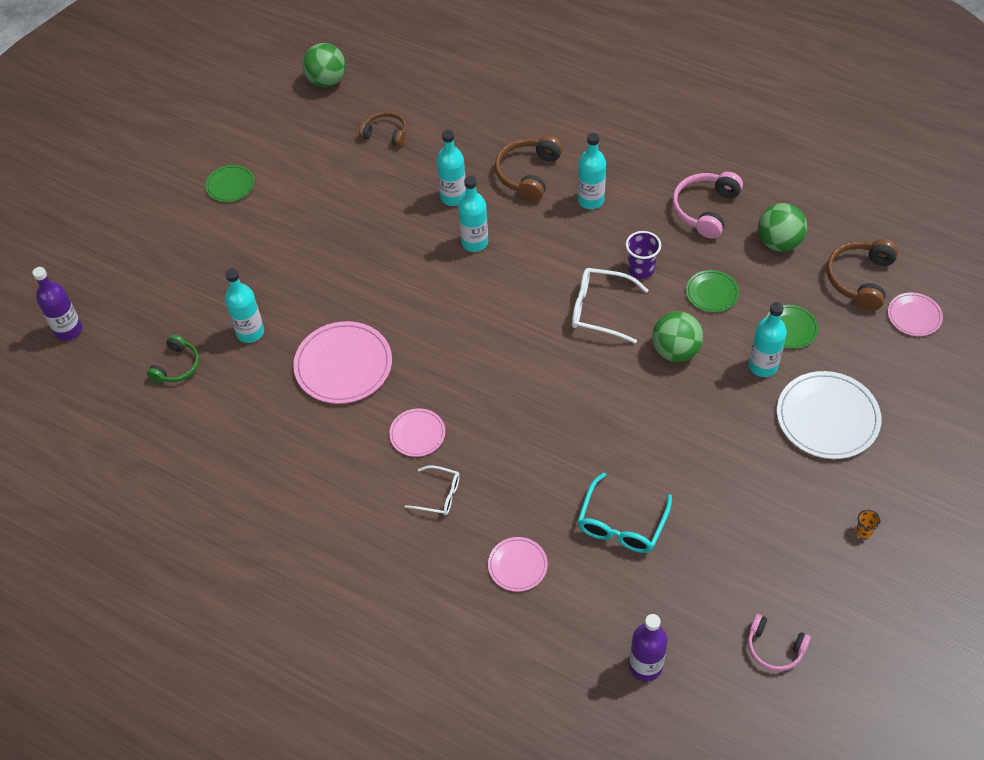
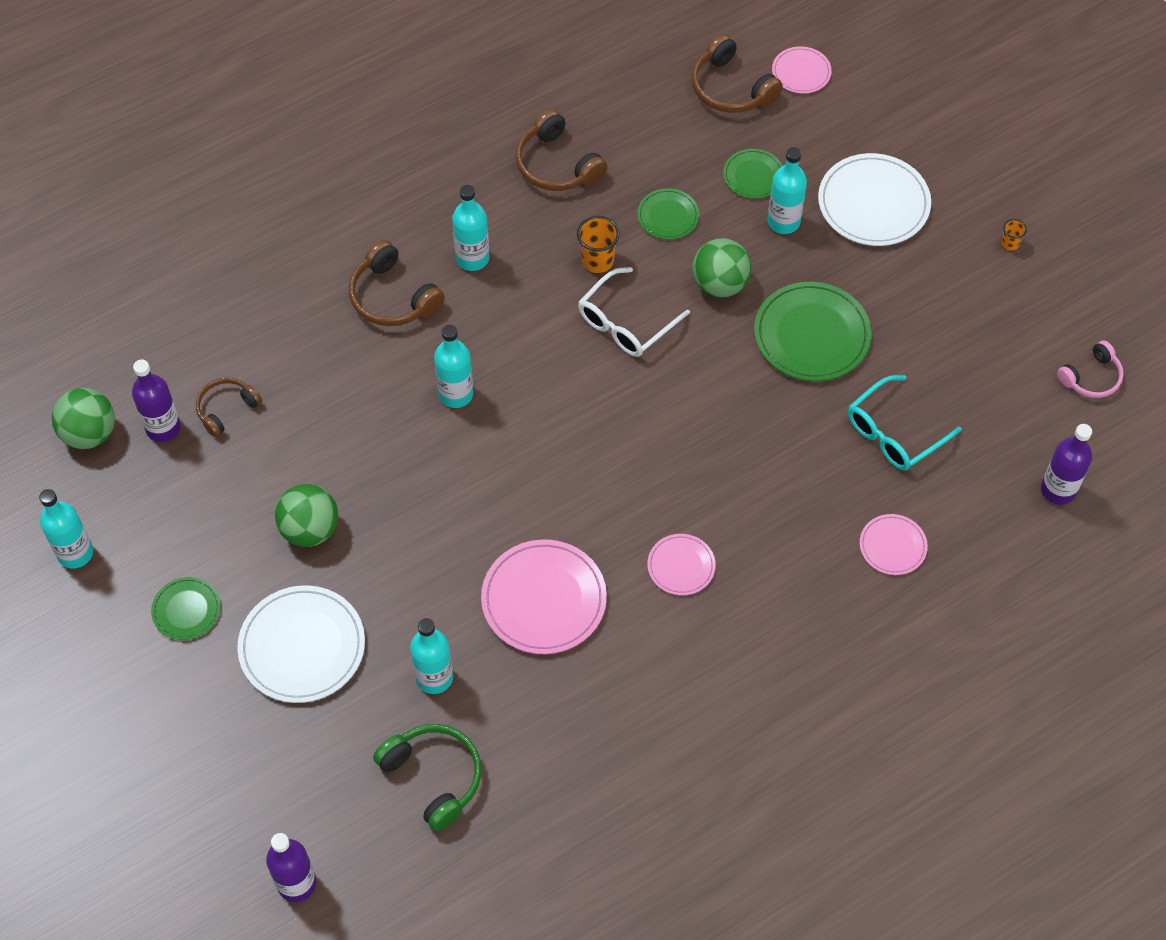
camera: 65 degrees left, 5 degrees up
(177, 366) = (434, 777): green headphones -> green headphones, size x1.51
(236, 253) = (302, 646): none -> white plate
(352, 111) = (163, 428): none -> purple bottle
(438, 495) = (769, 580): white glasses -> none
(453, 197) = (375, 384): turquoise bottle -> turquoise bottle (75, 553)
(622, 523) = (895, 432): turquoise glasses -> turquoise glasses turned 90 degrees clockwise
(641, 269) = (597, 261): purple cup -> orange cup
(672, 429) = (812, 335): none -> green plate
(705, 209) = (556, 165): pink headphones -> brown headphones
(779, 242) = (642, 127): green ball -> green ball (310, 529)

